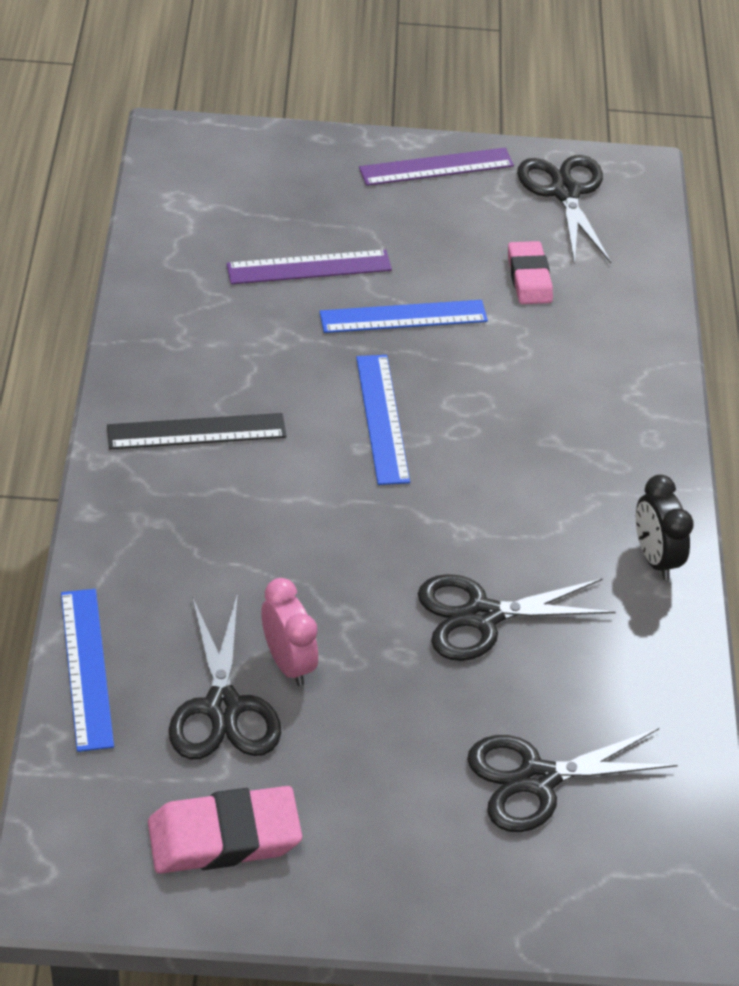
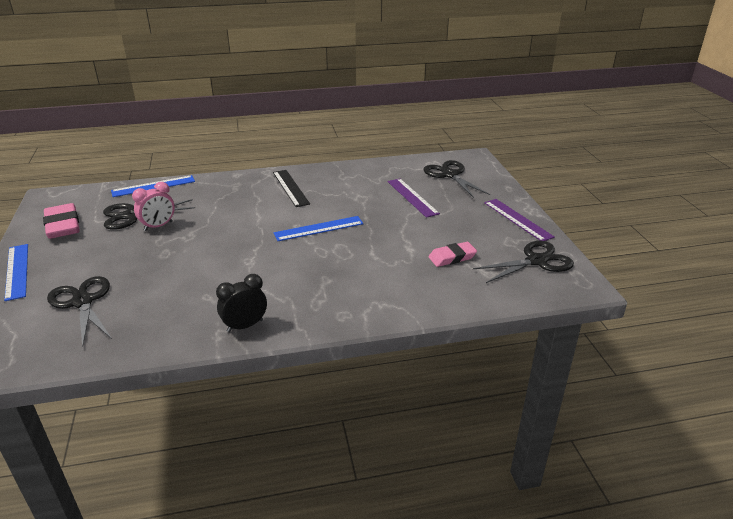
camera: 80 degrees right, 15 degrees down
(403, 316) = (394, 225): blue ruler -> blue ruler (17, 271)
(482, 616) = (192, 272): black scissors -> black scissors (450, 175)

